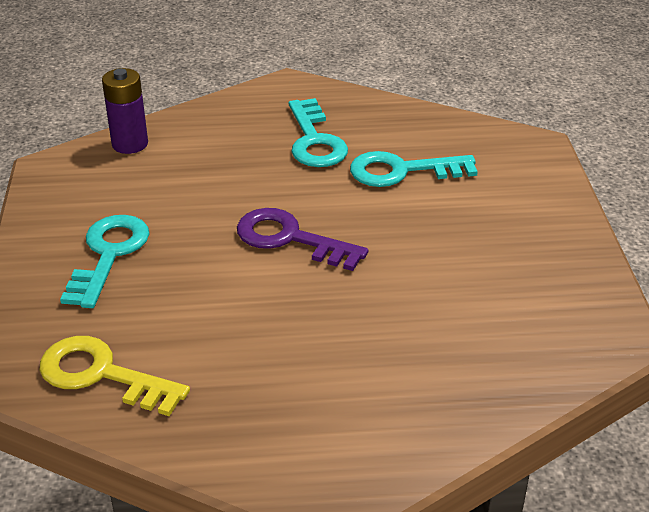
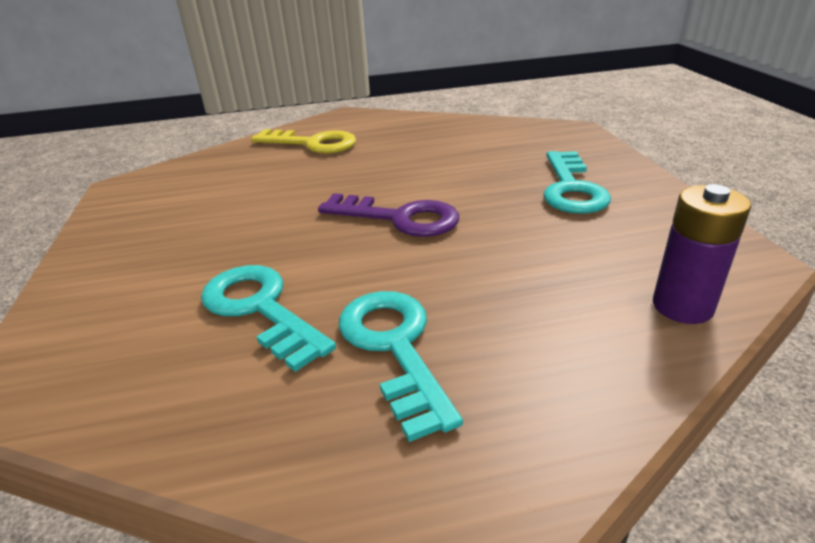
camera: 175 degrees right, 5 degrees down
(102, 375) = (508, 134): yellow key -> yellow key (312, 143)
(402, 171) = (260, 309): turquoise key -> turquoise key turned 120 degrees counterclockwise

